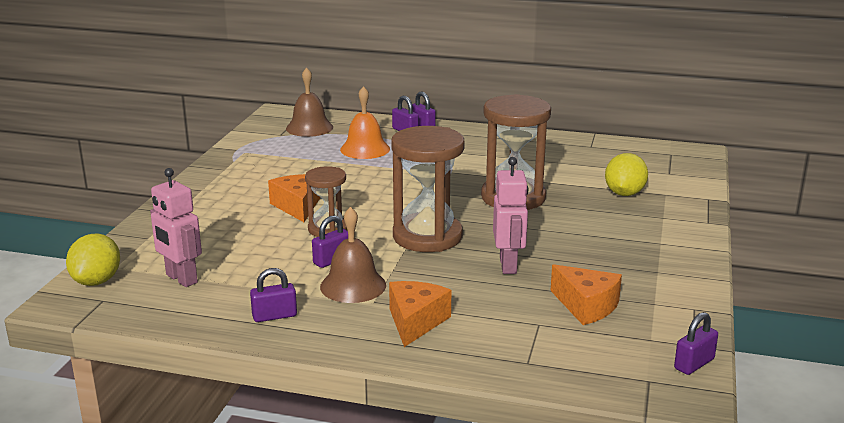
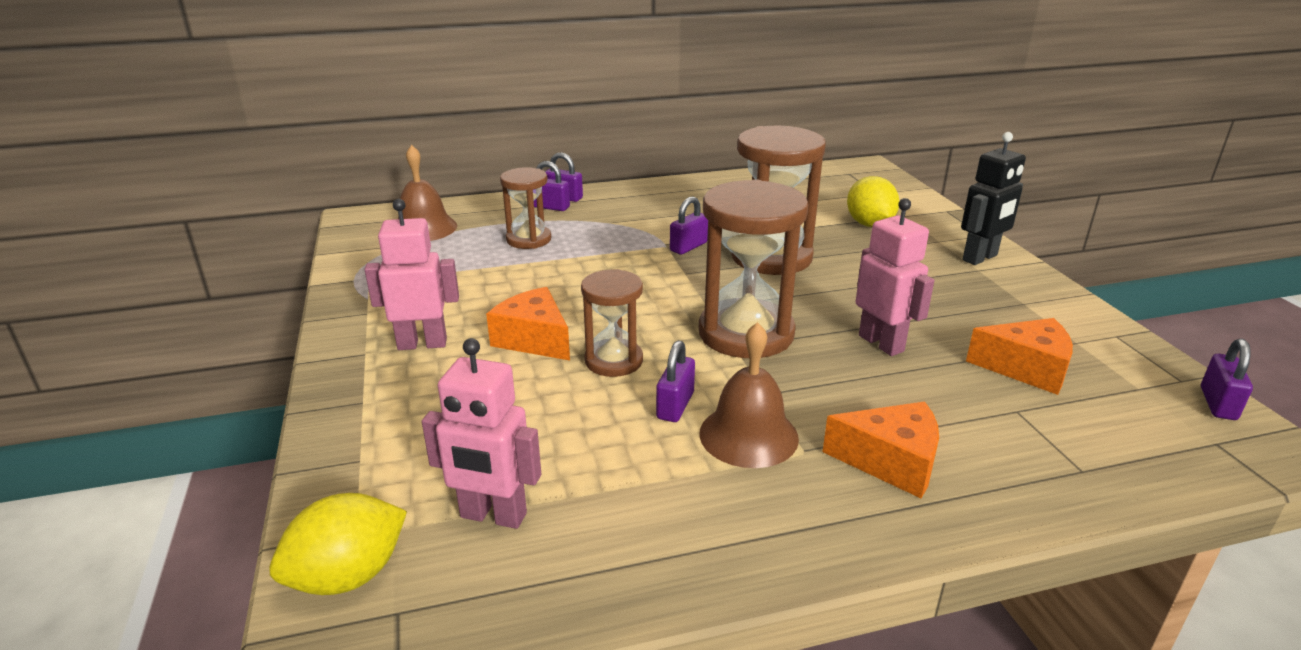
camera: 30 degrees left, 5 degrees up
(97, 281) = (348, 576): yellow lemon -> yellow lemon turned 75 degrees clockwise
(235, 193) = (422, 344): none -> pink robot
(274, 316) = (707, 527): purple padlock -> purple padlock (688, 247)
(365, 149) = (528, 239): orange bell -> brown hourglass
(415, 322) = (891, 462): orange cheese -> orange cheese turned 120 degrees clockwise
(676, 236) = (980, 258): none -> black robot

